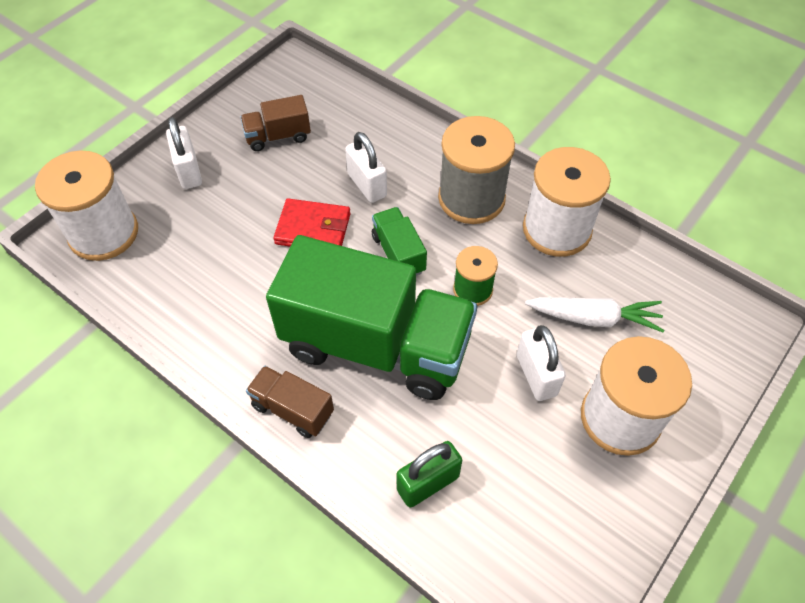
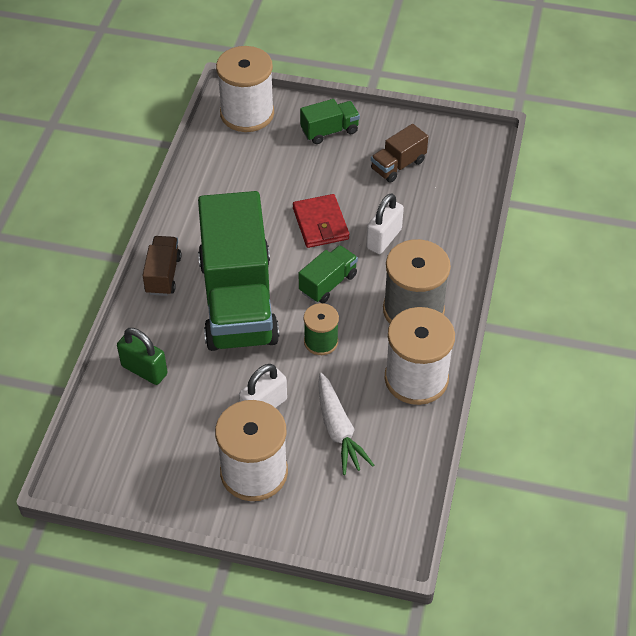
camera: 65 degrees right, 5 degrees down
(189, 171) = (329, 131): white padlock -> green truck
(278, 136) = (398, 165): brown truck -> brown truck turned 90 degrees counterclockwise

